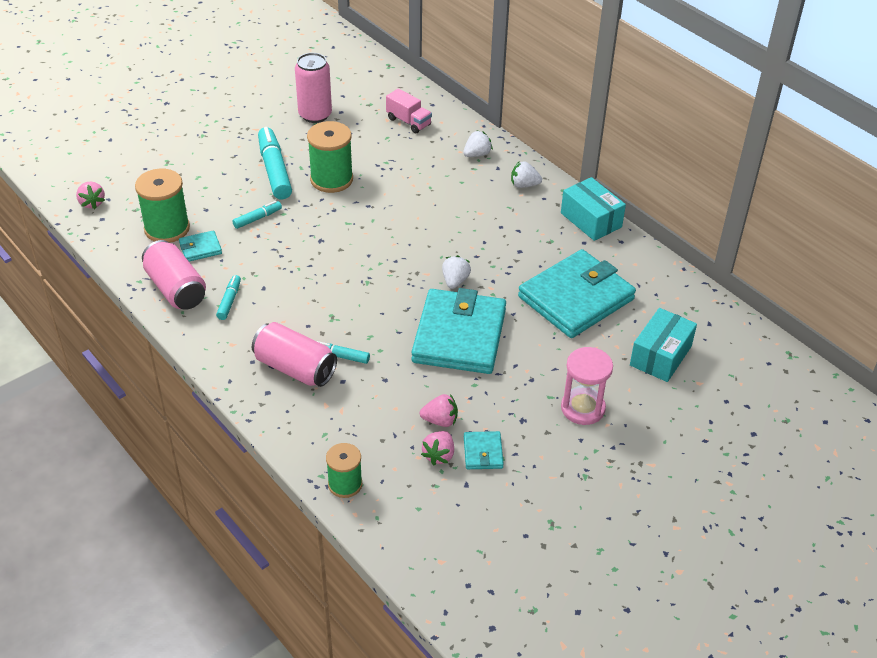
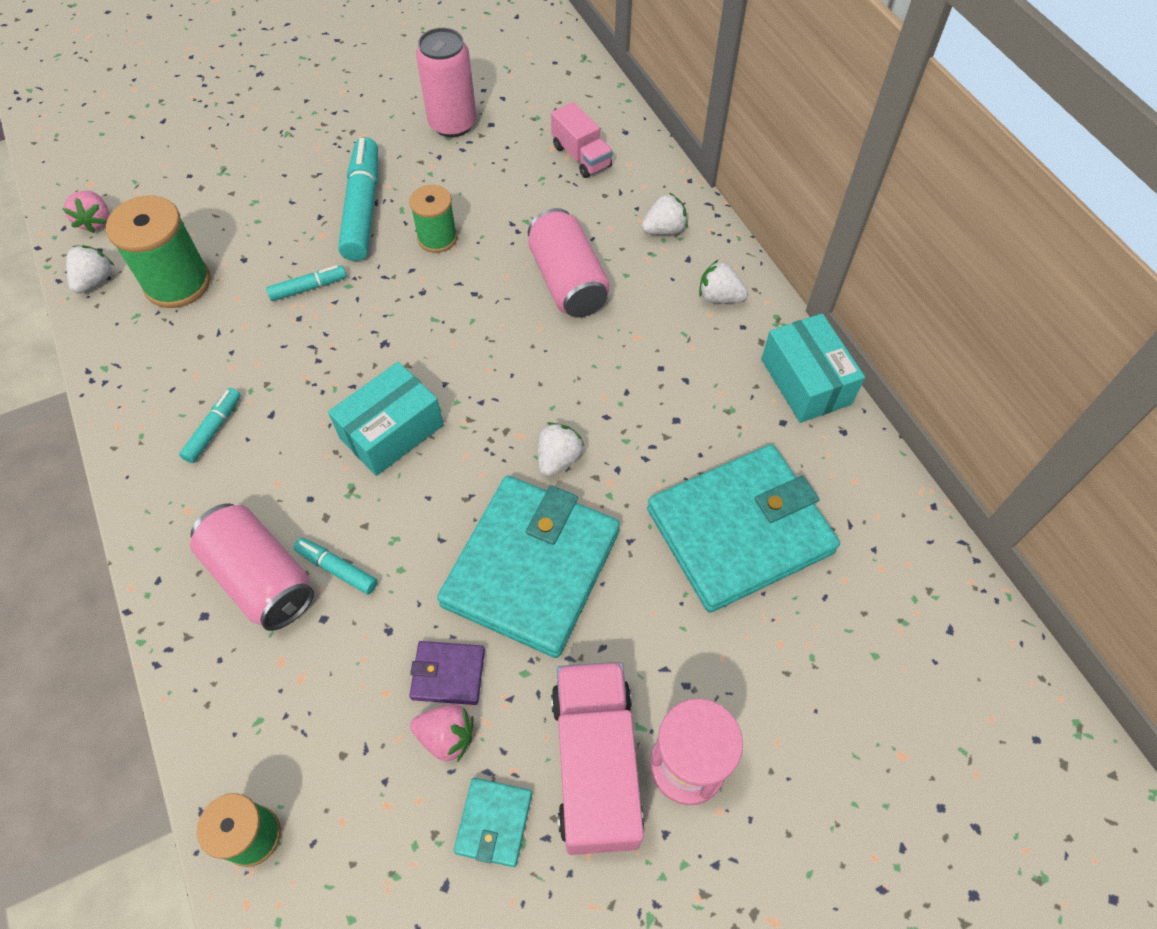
camera: 15 degrees right, 15 degrees up
(109, 235) = (95, 280): none -> white strawberry
(176, 289) = (148, 392): pink can -> pink can (568, 281)
(200, 248) = (210, 326): turquoise wallet -> none
(331, 179) = (437, 238): green spool -> green spool, size x0.63
(429, 393) = (448, 674): none -> purple wallet
(439, 455) = (421, 811): pink strawberry -> none
(531, 417) = (595, 765): none -> pink truck
(660, 356) = (849, 681): turquoise box -> turquoise box (391, 431)

